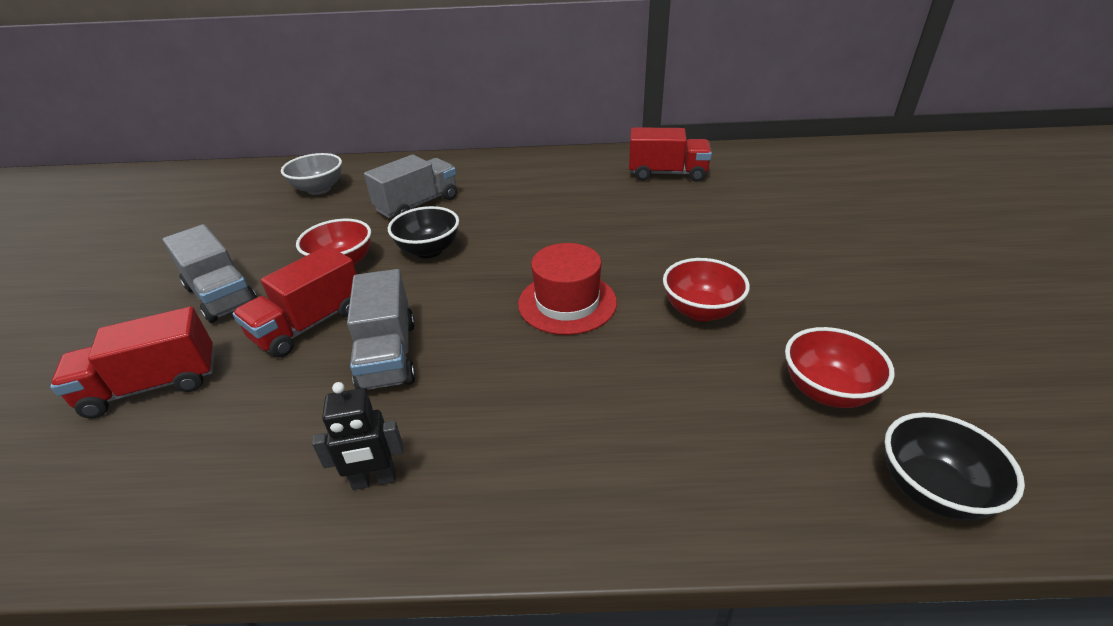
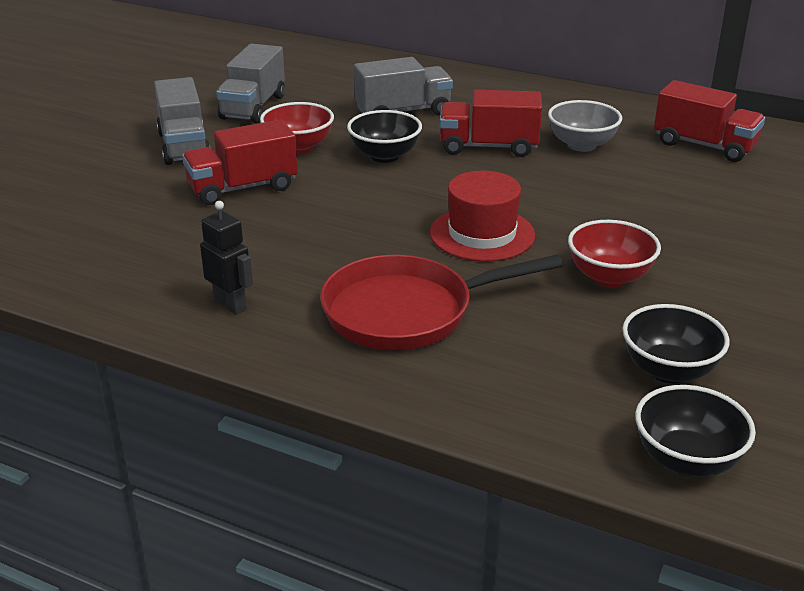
camera: 25 degrees right, 5 degrees down
(153, 386) = (104, 197): red truck -> red truck (488, 147)
(319, 189) = (317, 74): grey bowl -> grey bowl (581, 145)
(374, 480) = (230, 305): black robot -> black robot turned 150 degrees counterclockwise
(388, 355) = (293, 228): grey truck -> grey truck (253, 107)
(562, 415) = (407, 312): none -> red pan
(826, 391) = (669, 370): red bowl -> black bowl

